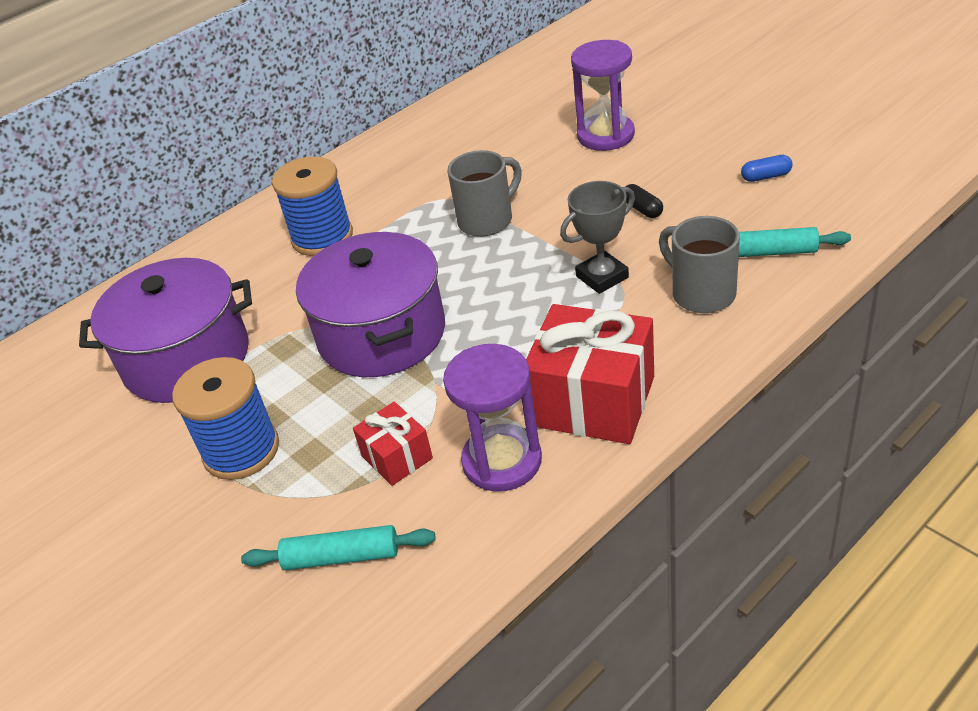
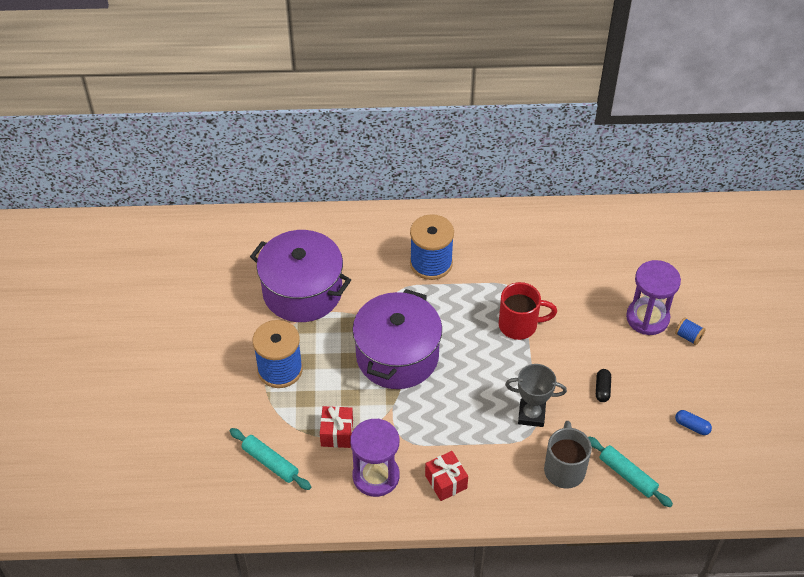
camera: 35 degrees right, 10 degrees up
(487, 220) = (519, 325): grey mug -> red mug
(593, 401) = (446, 482): red gift -> red gift, size x0.52
(662, 123) = (688, 336): none -> blue spool

